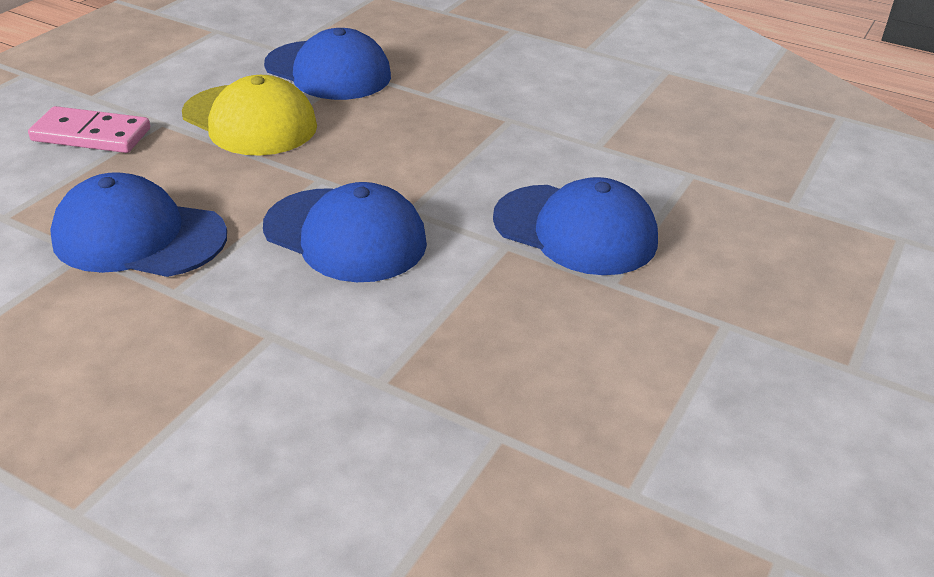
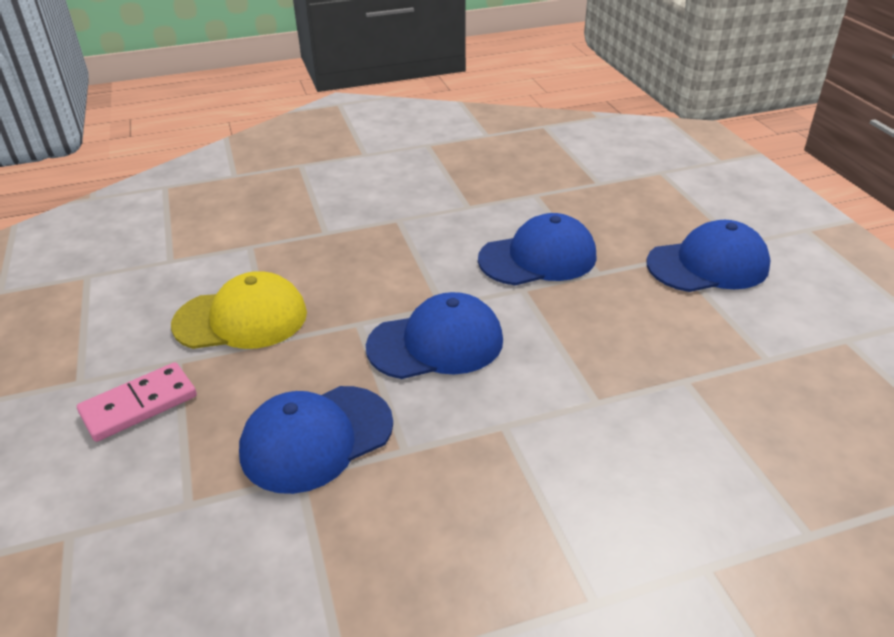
camera: 45 degrees left, 0 degrees up
(328, 71) = (231, 255): blue cap -> blue cap (708, 265)

